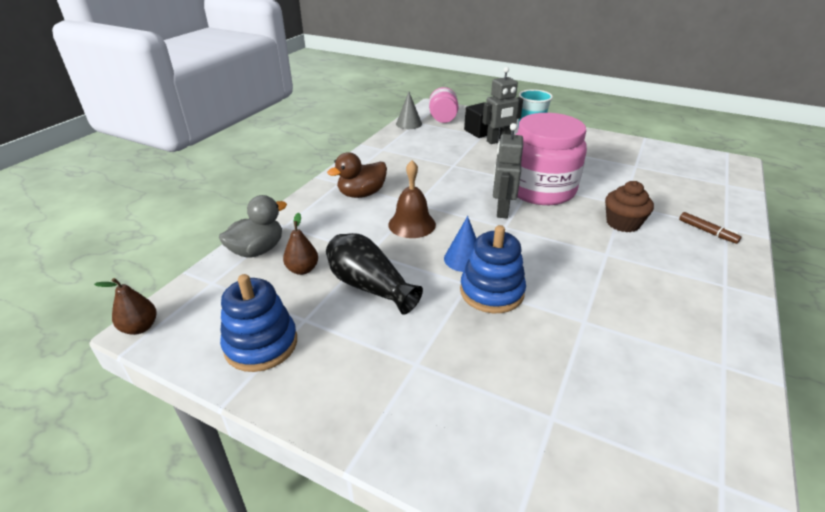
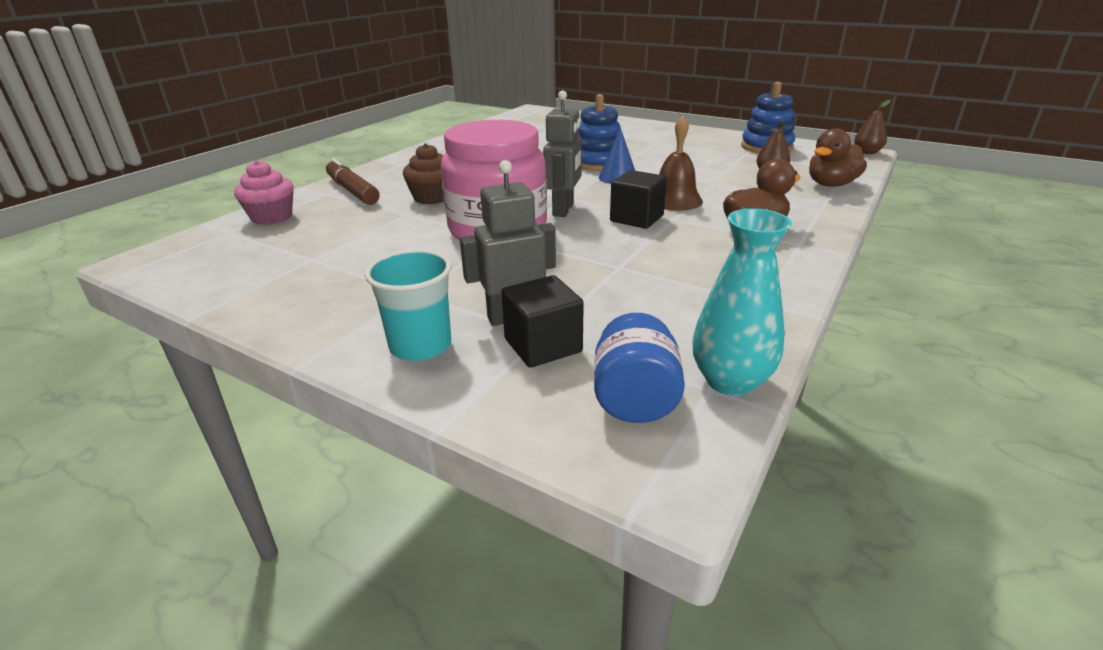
camera: 175 degrees left, 5 degrees down
(257, 250) = (831, 184): grey duck -> brown duck
(369, 286) = (702, 166): black vase -> none
(409, 124) = (730, 381): grey cone -> turquoise vase
(443, 119) = (634, 399): pink jar -> blue jar
(443, 202) = (636, 218): none -> black cube
(707, 232) = (352, 191): brown marker -> brown marker, size x1.72
(721, 198) = (272, 217): none -> pink cupcake

